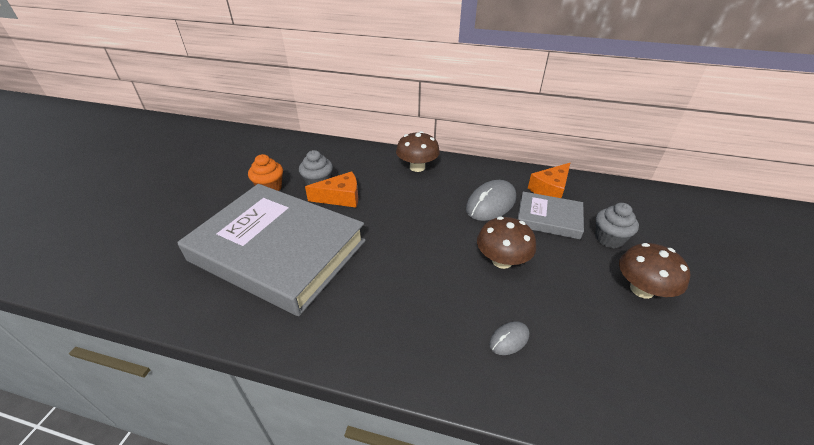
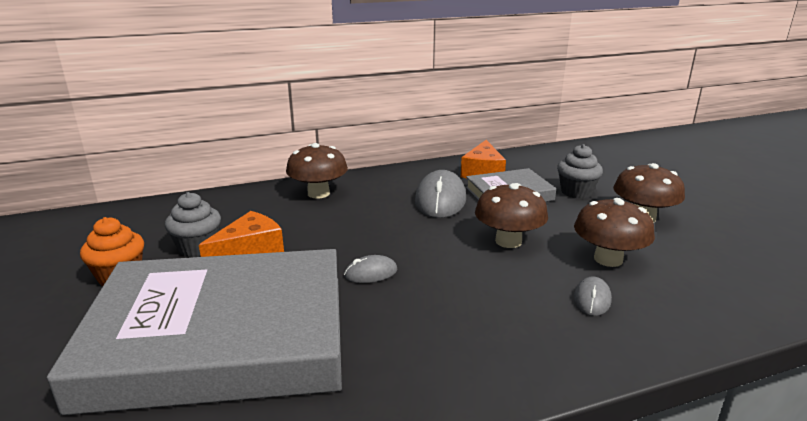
camera: 35 degrees left, 15 degrees down
(388, 244) = (371, 273): none -> grey mouse
(562, 313) = (608, 259): none -> brown mushroom

